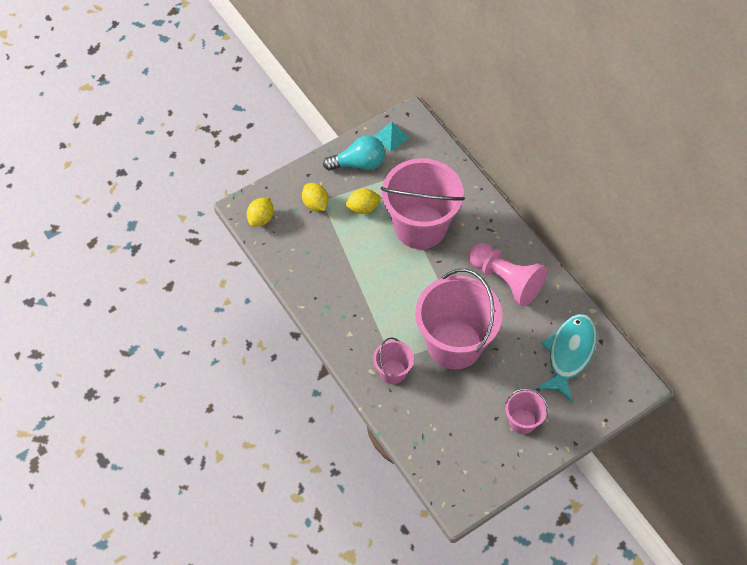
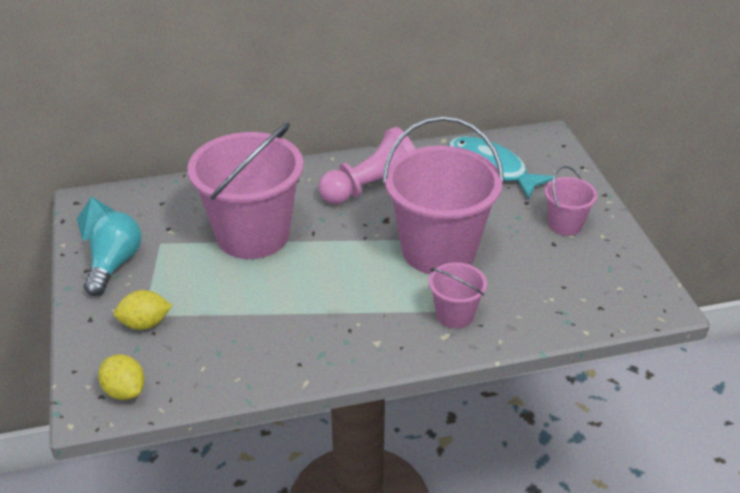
camera: 70 degrees left, 20 degrees down
(363, 208) = (187, 278): yellow lemon -> none

